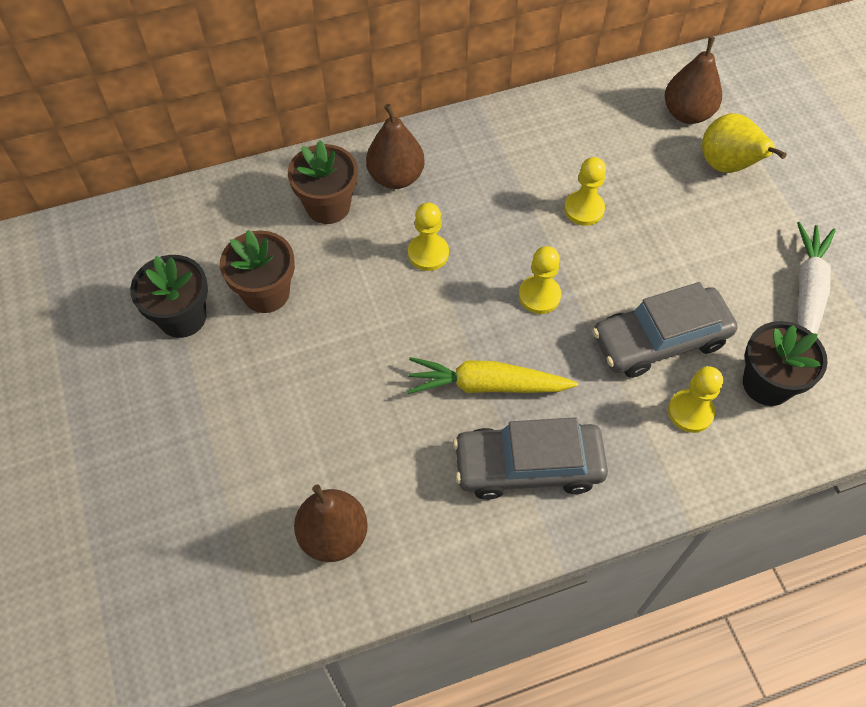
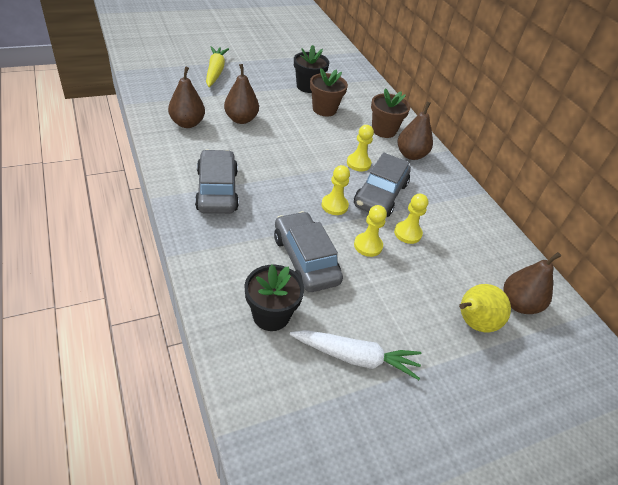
camera: 80 degrees right, 15 degrees down
(311, 437) = (241, 119): none -> brown pear
(487, 385) = (270, 179): yellow carrot -> yellow carrot (215, 72)
(504, 232) = (380, 194): none -> grey car
(690, 412) = (249, 268): yellow pawn -> yellow pawn (368, 245)

